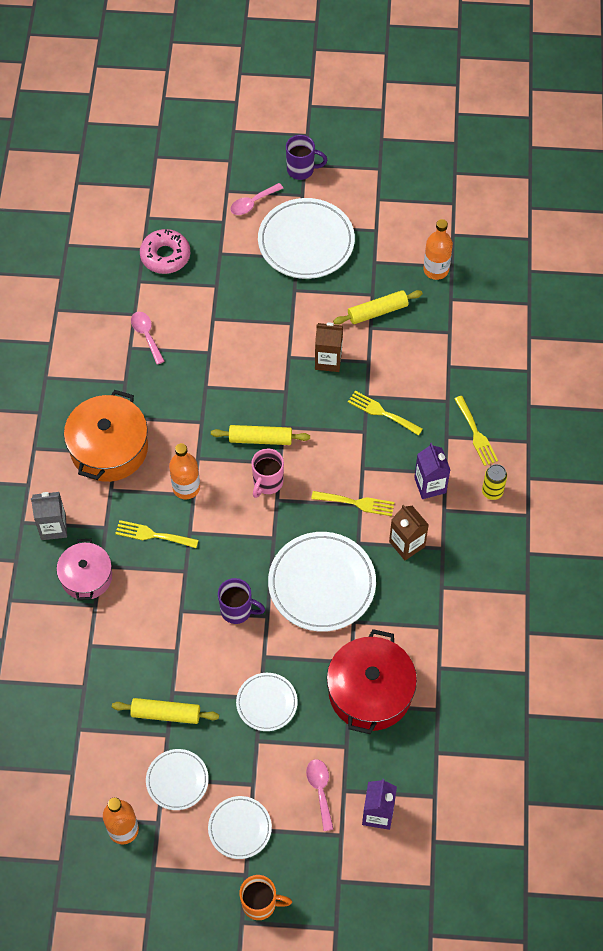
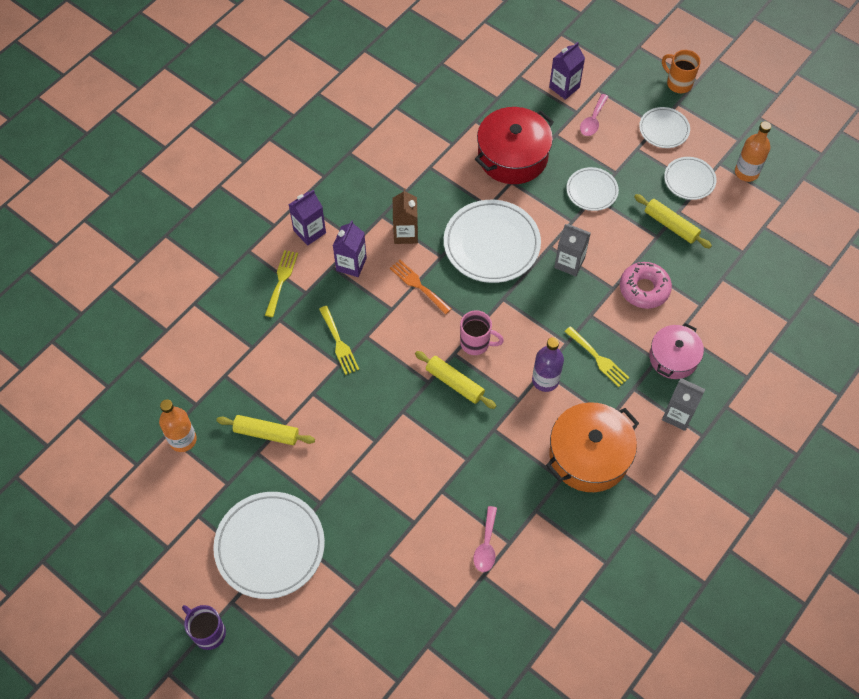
camera: 145 degrees left, 0 degrees up
(165, 256) = (411, 622): pink donut -> pink donut (644, 289)
(186, 488) = (545, 380): orange bottle -> purple bottle
(237, 610) = (569, 263): purple mug -> grey carton
(252, 203) = (285, 626): pink spoon -> none
(267, 483) = (476, 343): pink mug -> pink mug turned 45 degrees clockwise
(328, 360) = (345, 416): brown carton -> none
(357, 503) = (418, 285): yellow fork -> orange fork
(492, 491) = (309, 232): yellow can -> purple carton

